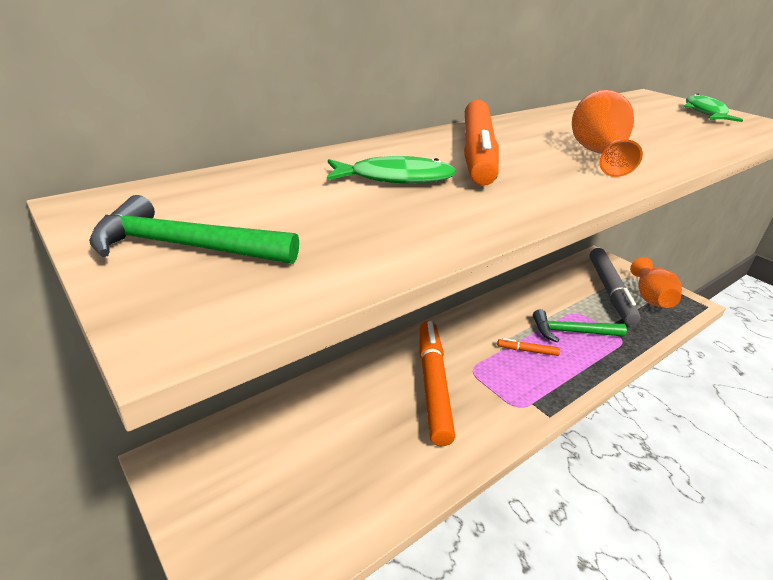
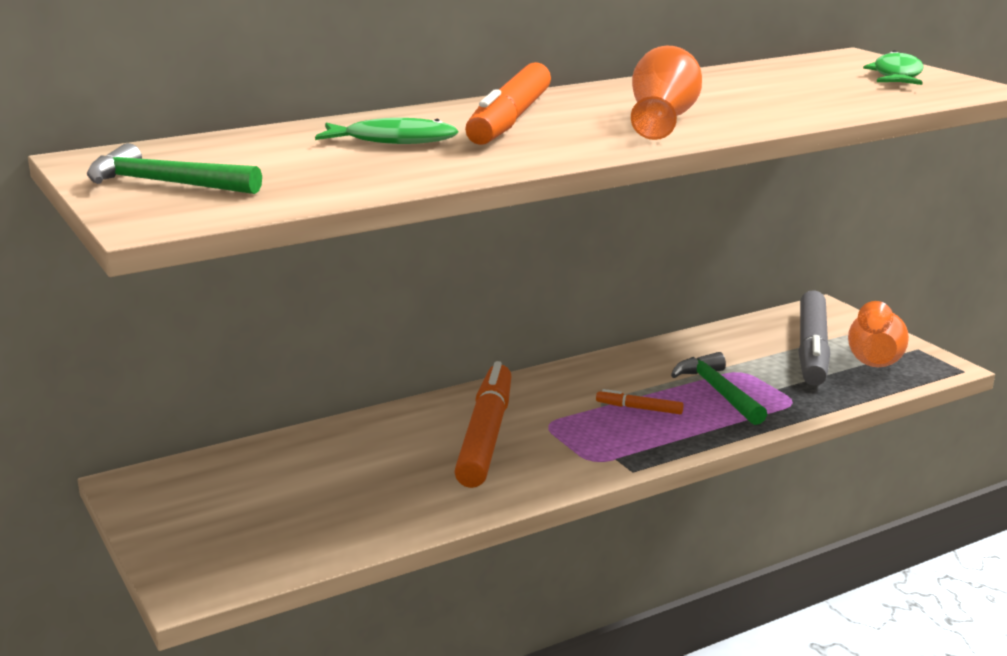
camera: 10 degrees right, 10 degrees down
(571, 332) = (718, 392): green hammer -> green hammer turned 60 degrees clockwise

